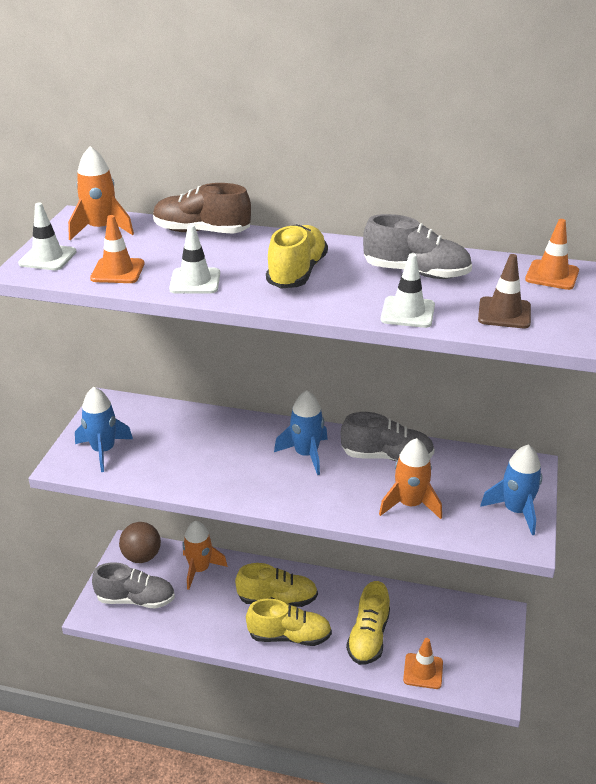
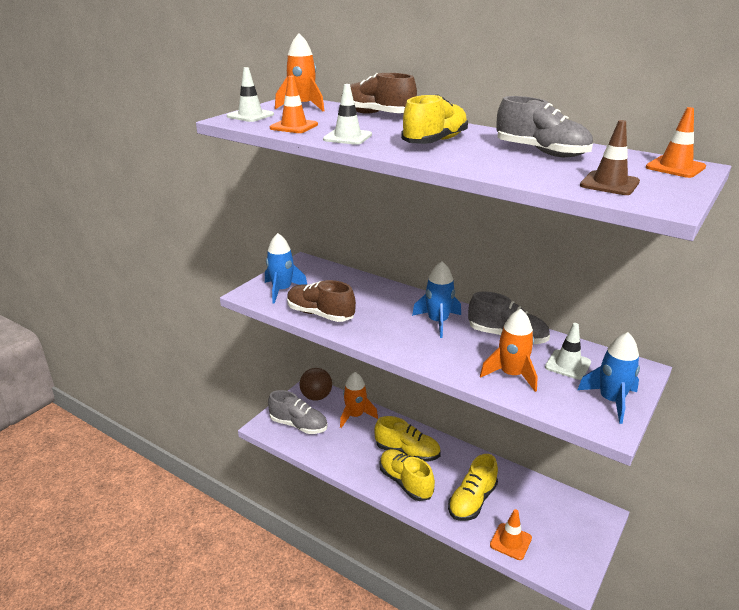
camera: 20 degrees right, 5 degrees down
(167, 475) = (320, 314): none -> brown shoe
(289, 636) = (405, 482): yellow shoe -> yellow shoe turned 150 degrees counterclockwise
(407, 312) = (515, 173): white traffic cone -> white traffic cone (567, 365)

